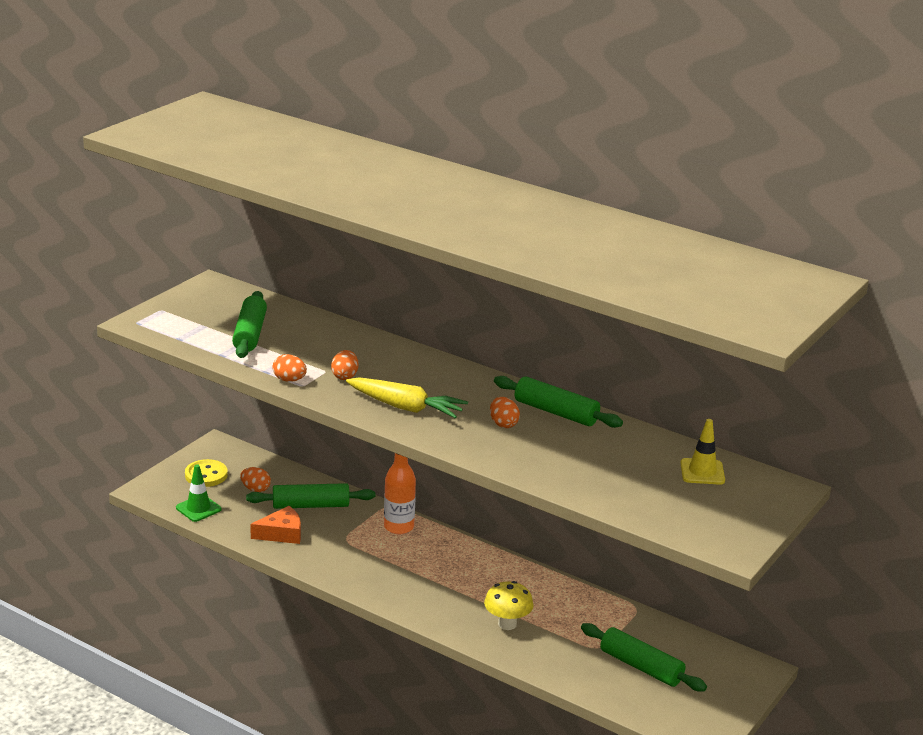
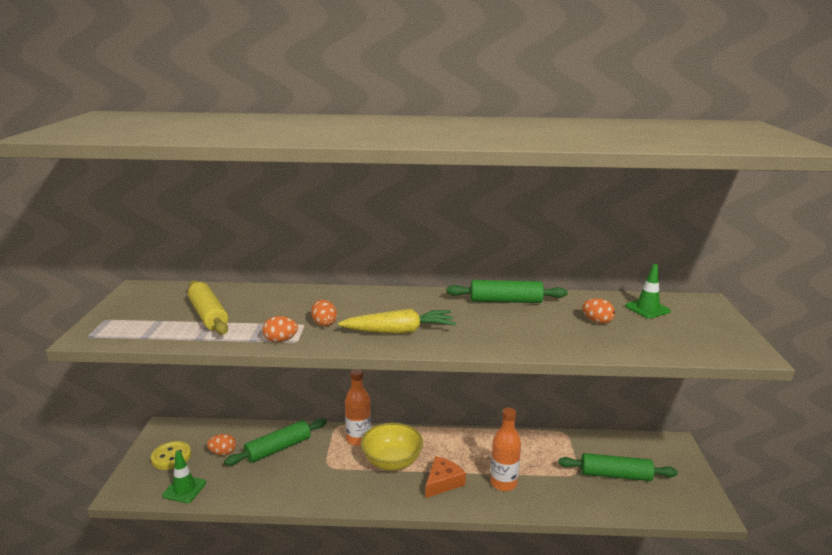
camera: 30 degrees left, 5 degrees down
(250, 334) = (208, 315): green rolling pin -> yellow rolling pin
(282, 533) = (273, 482): orange cheese -> orange cheese (443, 482)
(412, 560) = (392, 462): none -> yellow bowl
(503, 424) = (484, 320): orange egg -> orange egg (597, 321)
(507, 624) = (503, 483): yellow mushroom -> orange bottle
(702, 472) = (647, 308): yellow traffic cone -> green traffic cone

